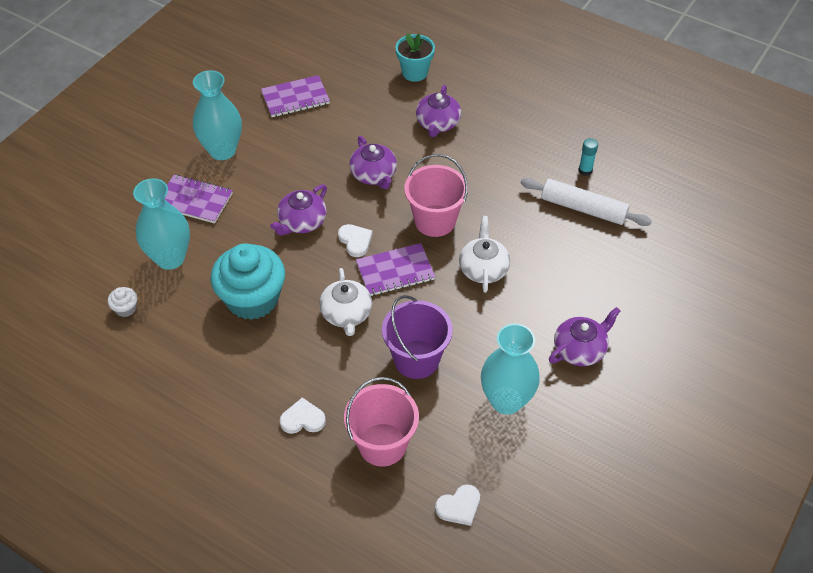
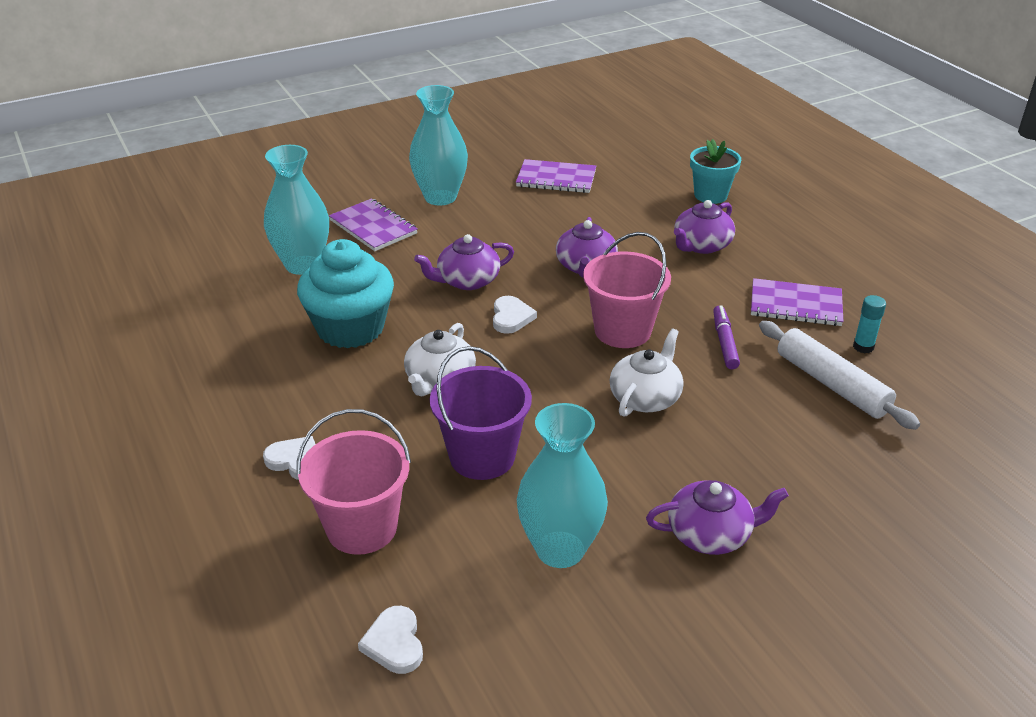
camera: 30 degrees right, 15 degrees down
(125, 308) = (218, 290): white cupcake -> none
(395, 271) = (533, 361): purple notebook -> purple notebook (795, 305)
(459, 506) = (394, 643): white heart -> white heart turned 75 degrees clockwise
(503, 203) = (724, 342): none -> purple marker

